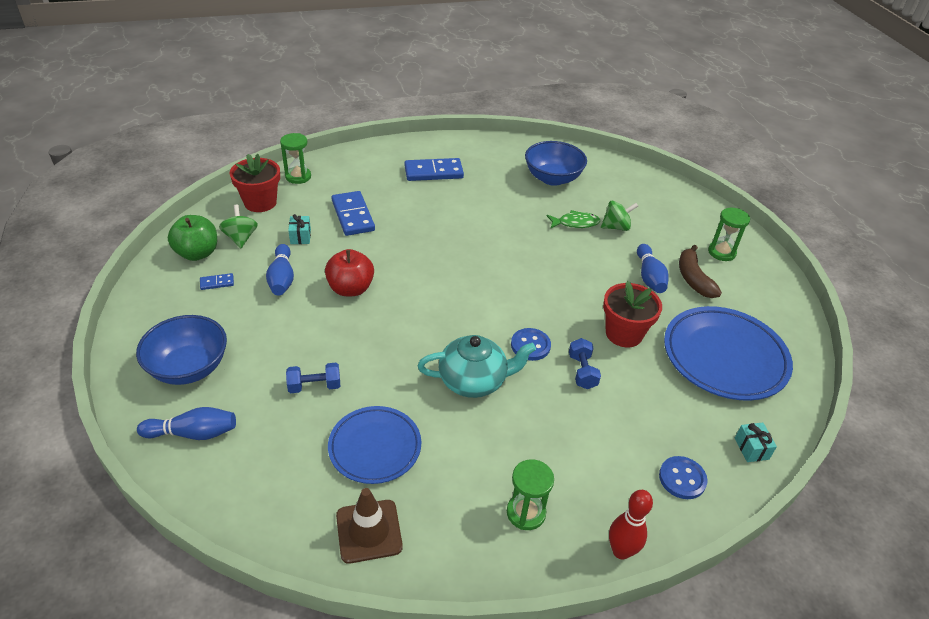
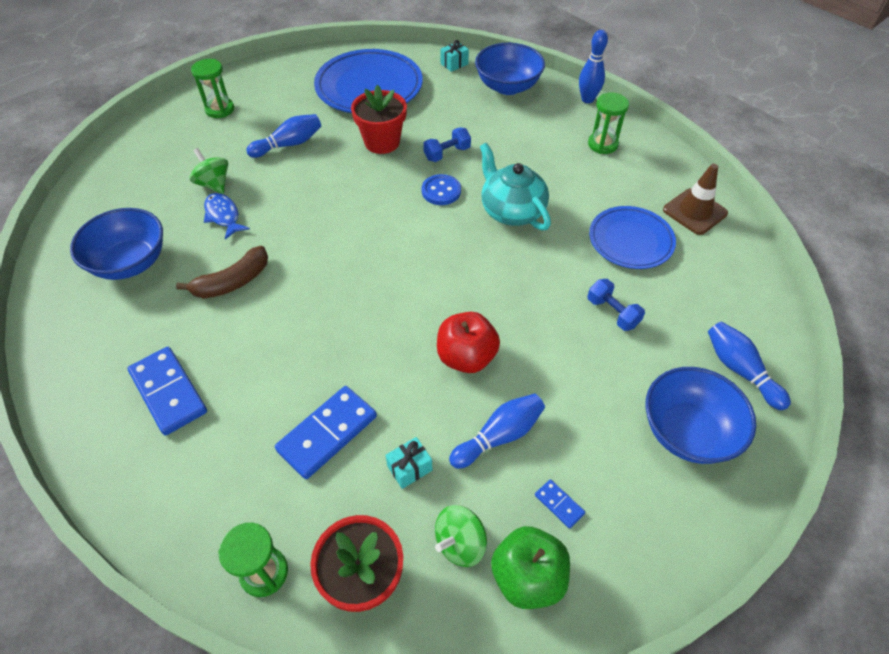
camera: 115 degrees left, 10 degrees up
(575, 223) = (223, 216): green fish -> blue fish
(621, 551) = (587, 99): red bowling pin -> blue bowling pin
(682, 478) = (507, 86): blue button -> blue bowl
(693, 279) = (274, 119): brown banana -> brown banana (233, 282)

